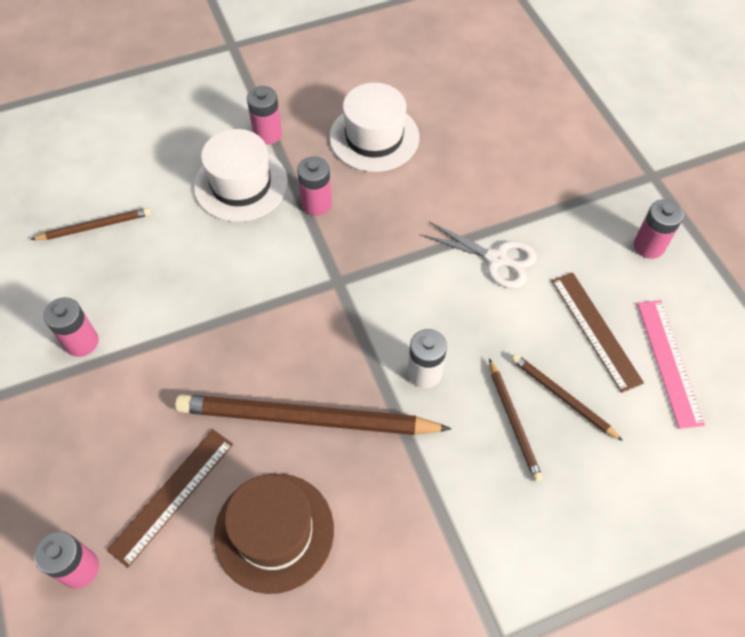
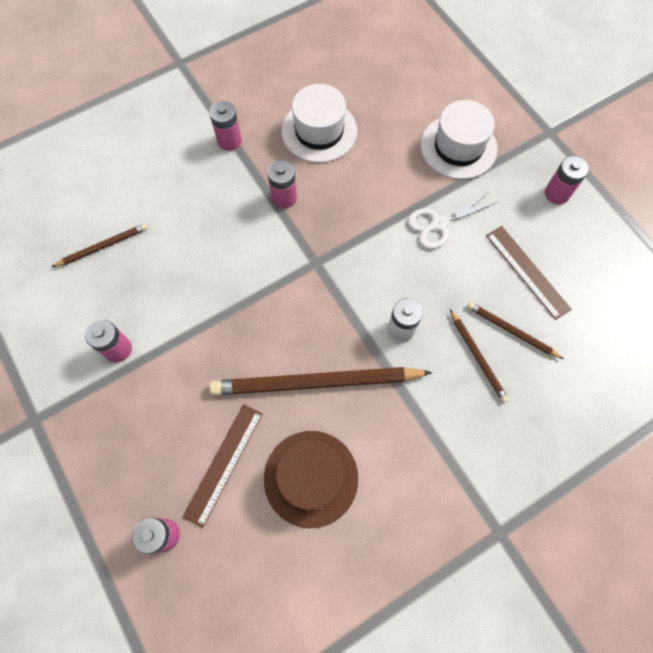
camera: 10 degrees left, 10 degrees up
(241, 184) = (217, 190): white hat -> white hat (458, 147)
(496, 259) = (439, 224): white scissors -> white scissors turned 135 degrees clockwise
(669, 362) = (587, 288): pink ruler -> none

